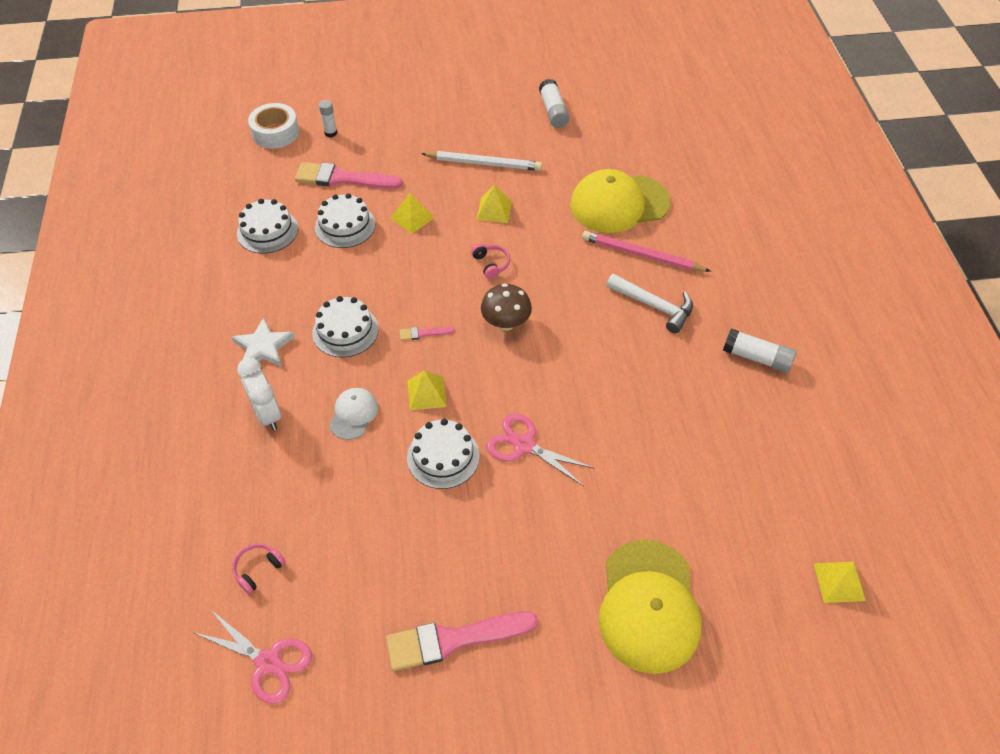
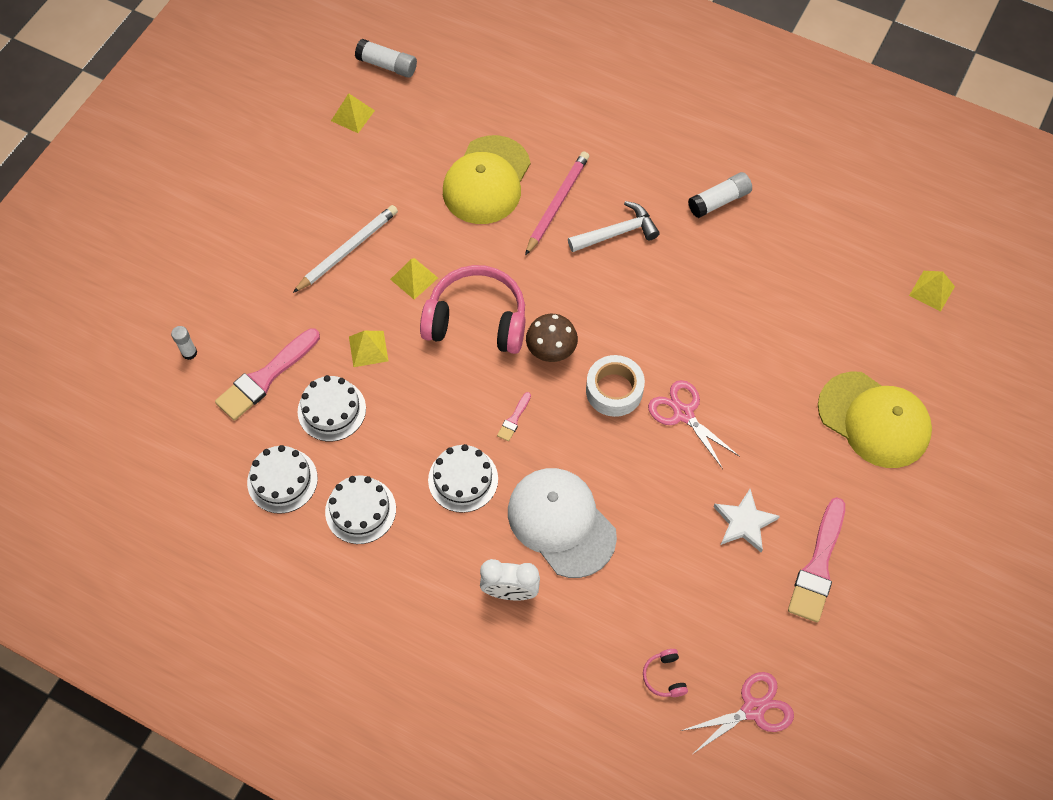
camera: 55 degrees left, 10 degrees up
(263, 347) = (430, 557): white star -> white star (744, 522)
(275, 133) = (143, 402): white tape -> white tape (614, 390)
(353, 414) = (561, 522): white cap -> white cap, size x2.03
(426, 393) = (580, 454): yellow pyramid -> yellow pyramid (353, 115)
(443, 456) = (652, 478): white cake -> white cake (360, 510)
(491, 264) = (477, 320): pink headphones -> pink headphones, size x2.50
(524, 445) = (683, 414): pink scissors -> pink scissors turned 75 degrees clockwise
(553, 111) = (328, 152): white glue stick -> white glue stick (387, 65)
(642, 255) = (557, 204): pink pencil -> pink pencil turned 150 degrees clockwise

